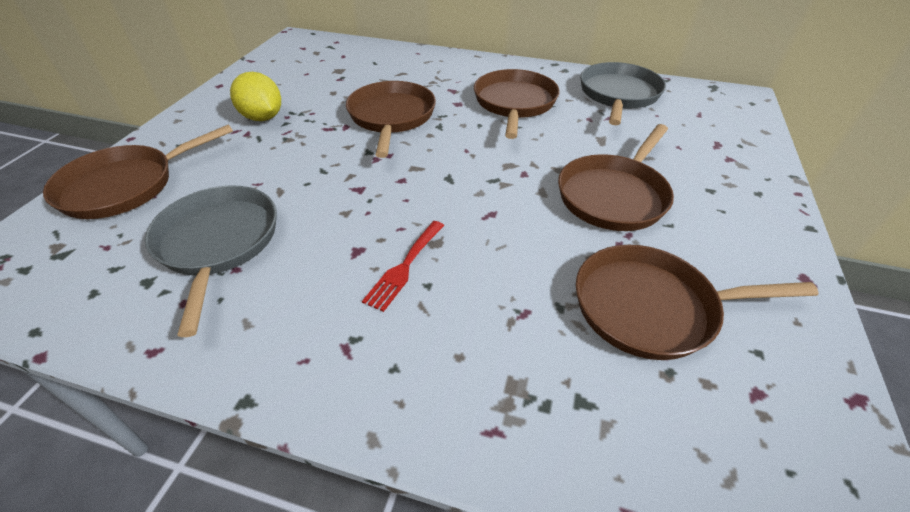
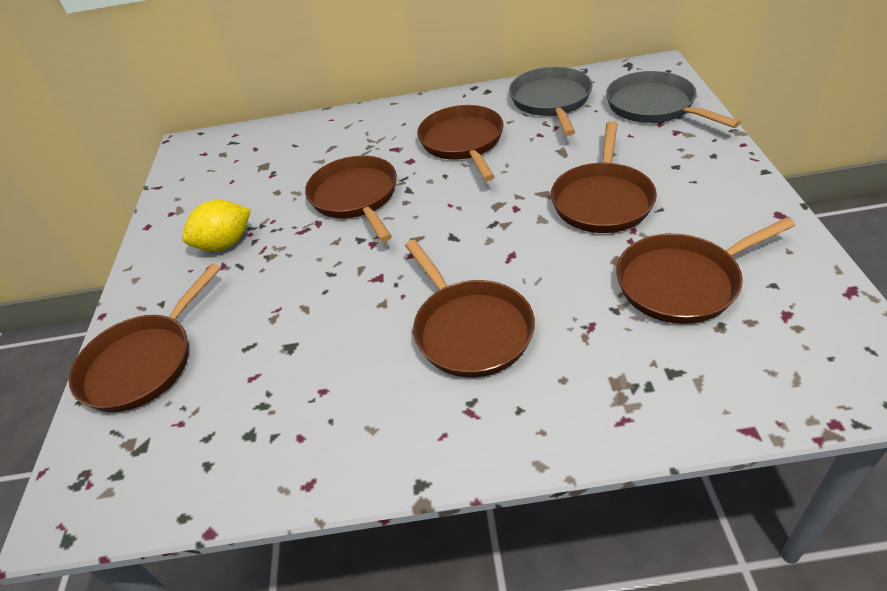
camera: 15 degrees left, 0 degrees up
(218, 243) = (287, 376): grey pan -> grey pan (654, 106)
(262, 118) = (225, 244): yellow lemon -> yellow lemon turned 60 degrees counterclockwise
(404, 267) = (470, 329): red fork -> brown pan

